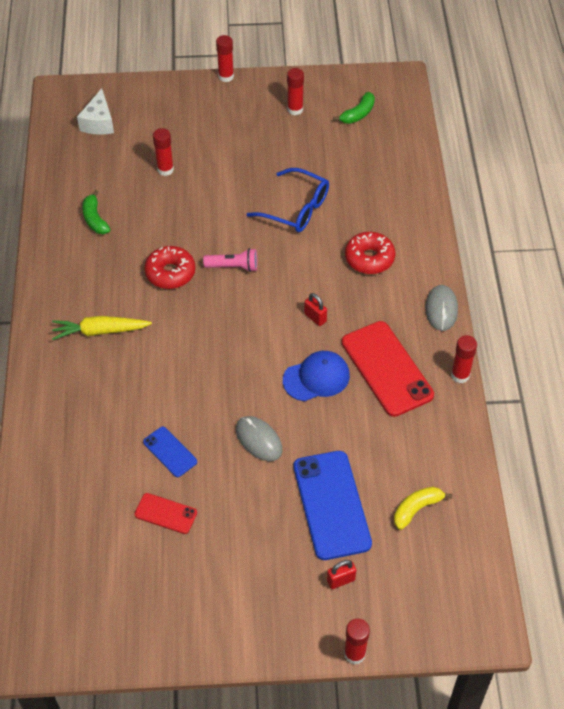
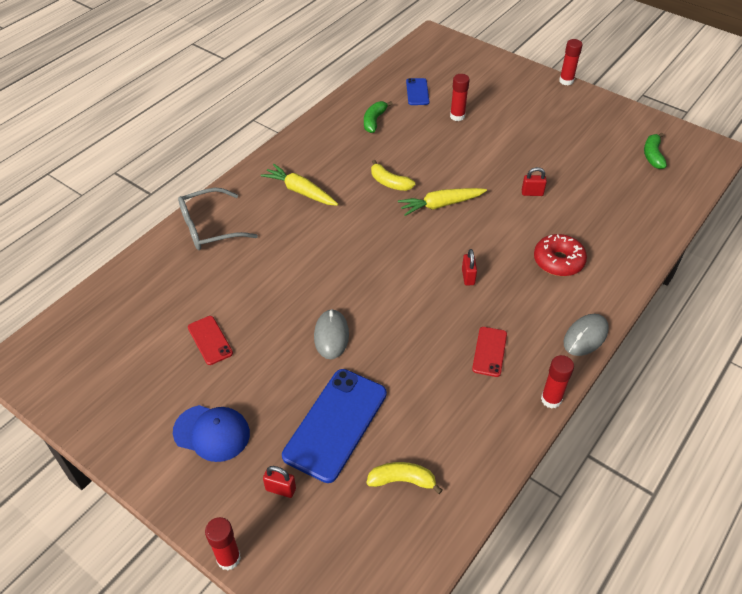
camera: 40 degrees right, 5 degrees down
(54, 419) = (209, 228): none -> grey glasses
(99, 123) = (441, 65): white cheese -> none
(170, 273) = (389, 183): red donut -> yellow banana
(170, 452) = (259, 300): blue phone -> blue phone (417, 92)
(233, 267) = (440, 205): pink flashlight -> yellow carrot
(295, 109) = (600, 127): red glue stick -> none
(296, 209) = (532, 193): blue glasses -> red padlock
(316, 378) = (423, 321): blue cap -> blue cap (212, 433)
(358, 114) = (652, 155): green banana -> green banana turned 105 degrees clockwise
(386, 368) = (489, 351): red phone -> red phone, size x0.51

